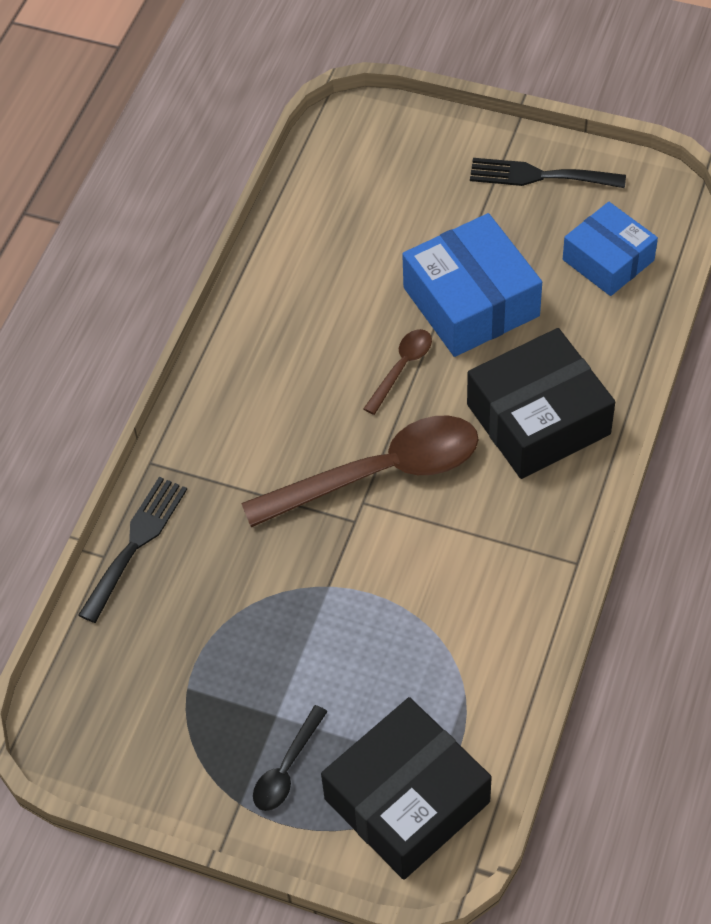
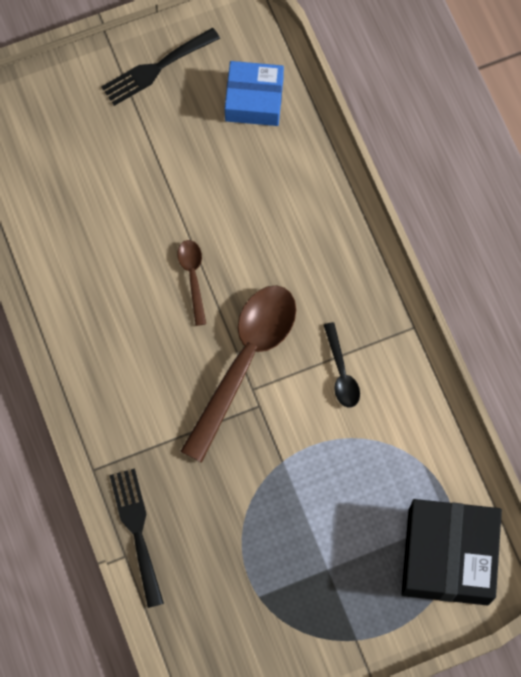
camera: 45 degrees left, 15 degrees up
(286, 768) = (363, 596): black spoon -> black spoon (341, 373)
(471, 302) = (194, 196): blue box -> none
(538, 419) = (308, 248): black box -> none

